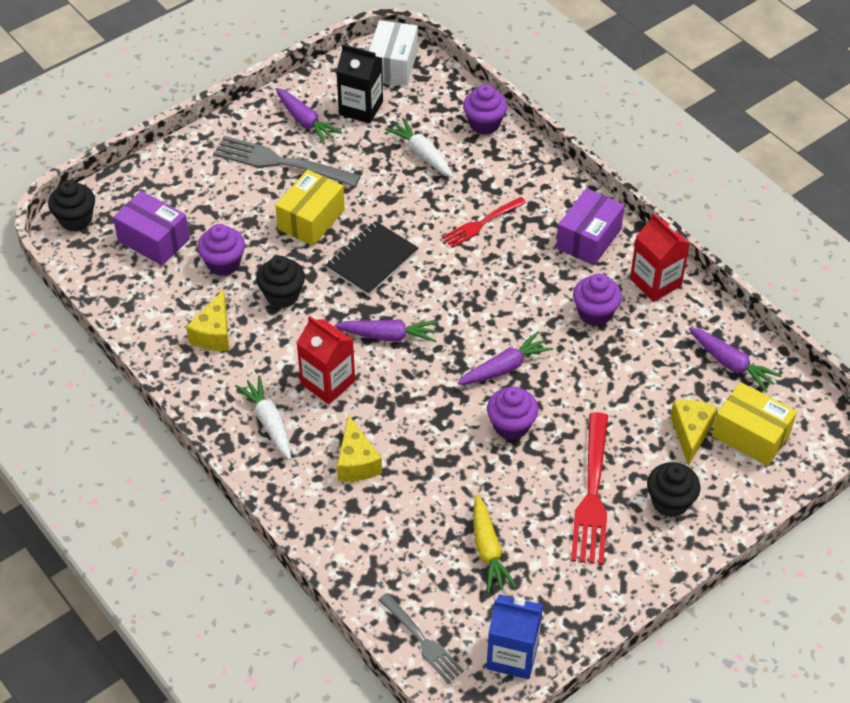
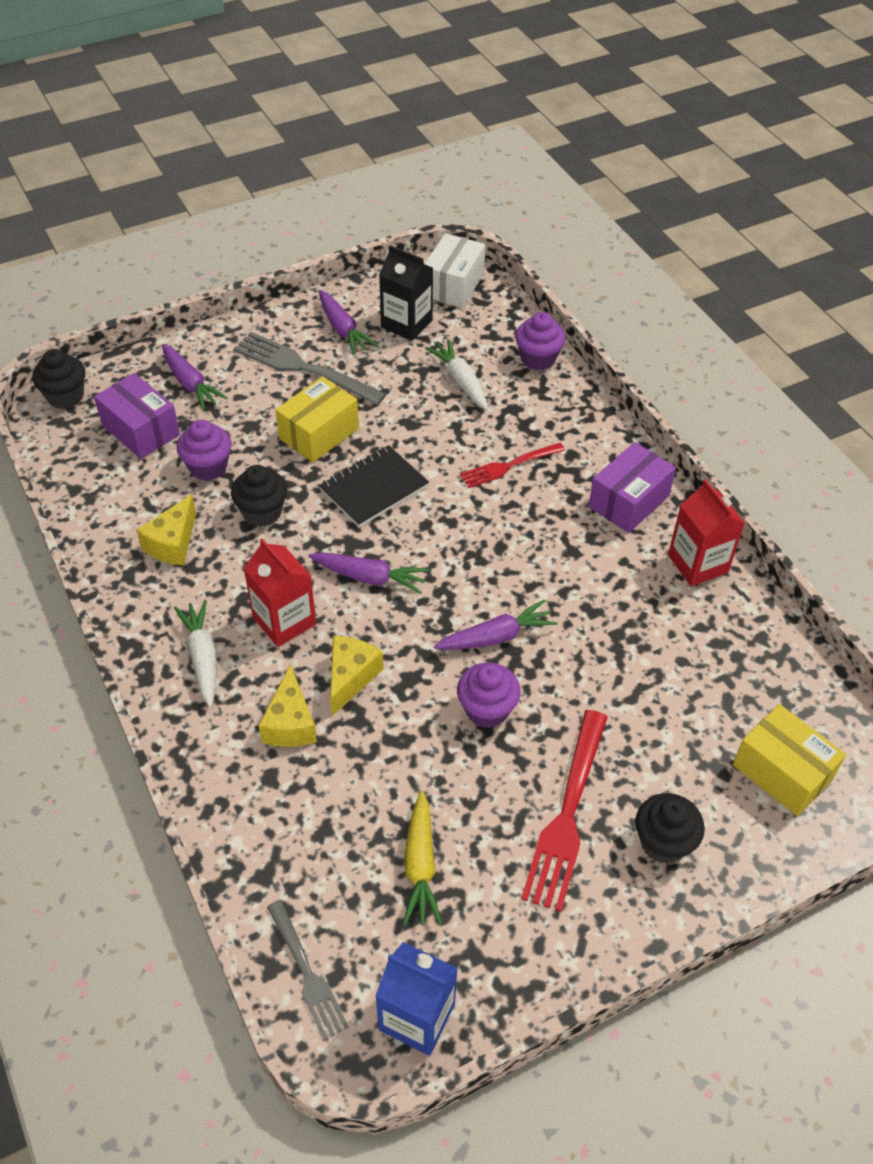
camera: 10 degrees right, 0 degrees up
(595, 313) = (618, 589): purple cupcake -> none
(691, 433) = (706, 756): yellow cheese -> yellow cheese (350, 678)
(731, 364) = (772, 677): purple carrot -> purple carrot (190, 383)

